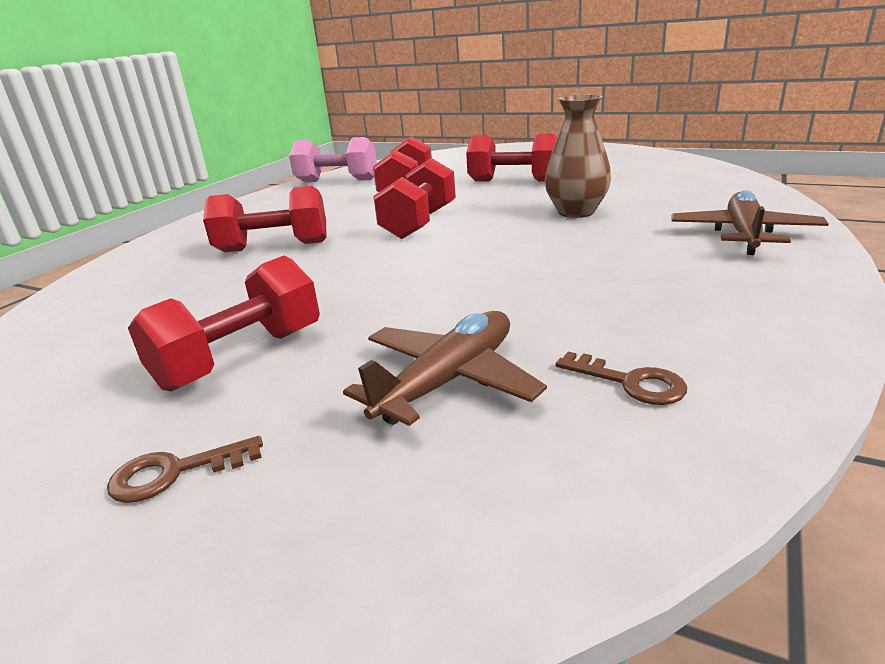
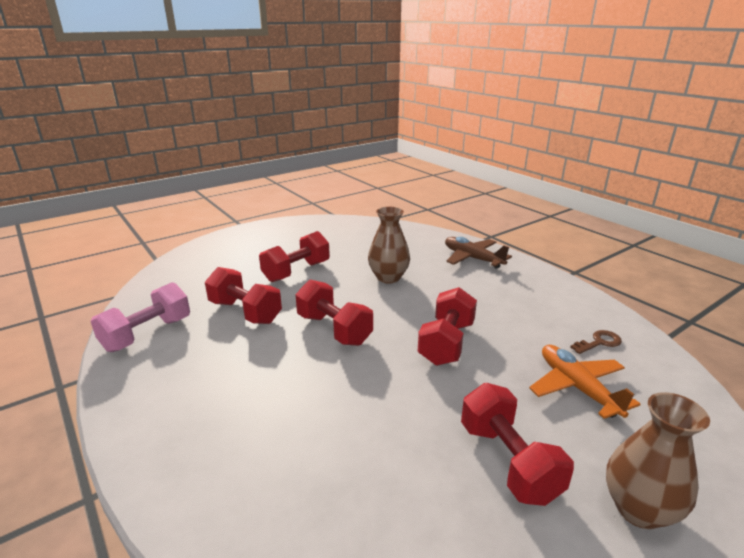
camera: 65 degrees left, 0 degrees up
(175, 472) = (638, 509): brown key -> brown vase
(273, 247) = (296, 409): red dumbbell -> red dumbbell (446, 343)
(448, 381) = (577, 387): brown plane -> orange plane

